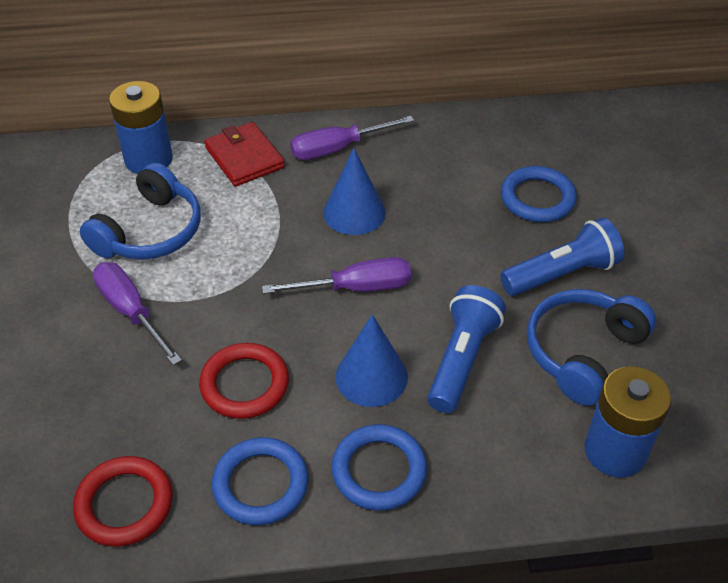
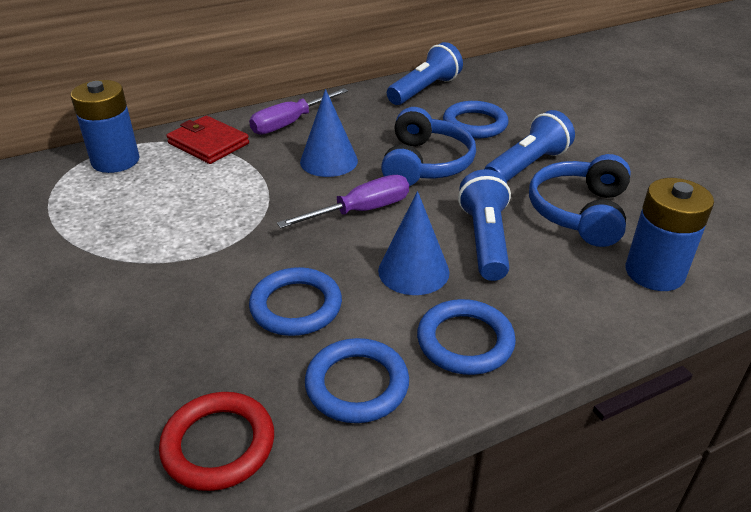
camera: 20 degrees left, 10 degrees down
(131, 312) = (149, 276): purple screwdriver -> none
(150, 231) = (141, 211): blue headphones -> blue headphones (425, 164)
(244, 384) = (296, 306): red ring -> blue ring
(507, 132) = (424, 90): none -> blue flashlight

